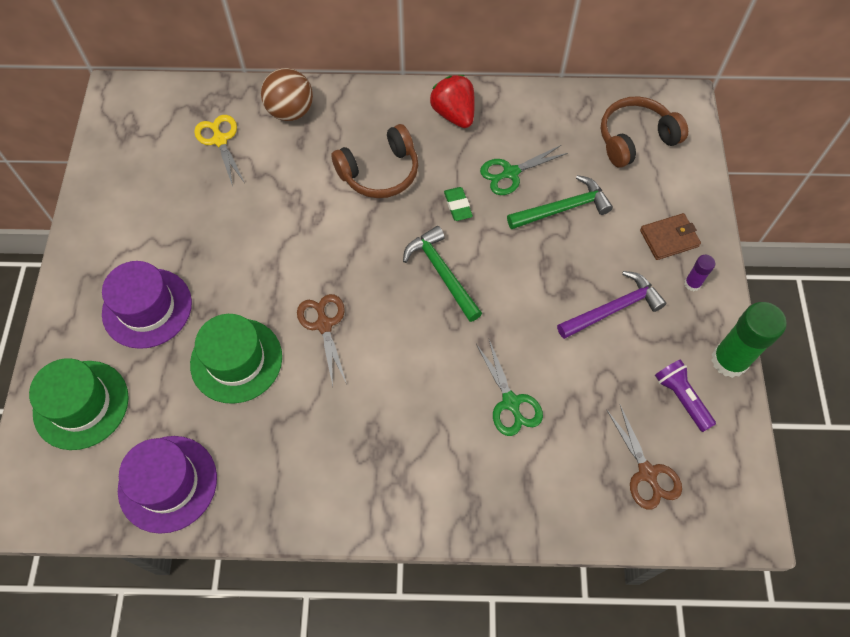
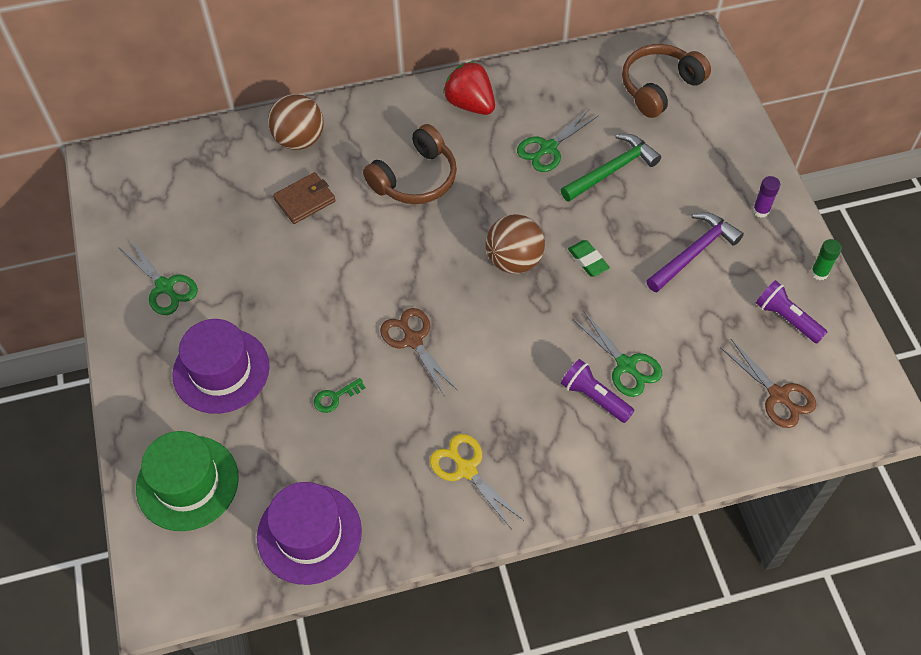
camera: 15 degrees left, 5 degrees down
(127, 218) = (165, 287): none -> green scissors
(220, 140) = (235, 185): yellow scissors -> yellow scissors (466, 469)
(236, 360) = (335, 397): green hat -> green key
(442, 273) = (514, 260): green hammer -> brown ball
(458, 206) = (506, 192): green eraser -> green eraser (588, 260)
(470, 425) = (594, 397): none -> purple flashlight
(669, 238) = (724, 174): brown wallet -> brown wallet (305, 200)
(729, 360) = (819, 273): green glue stick -> green glue stick, size x0.48

